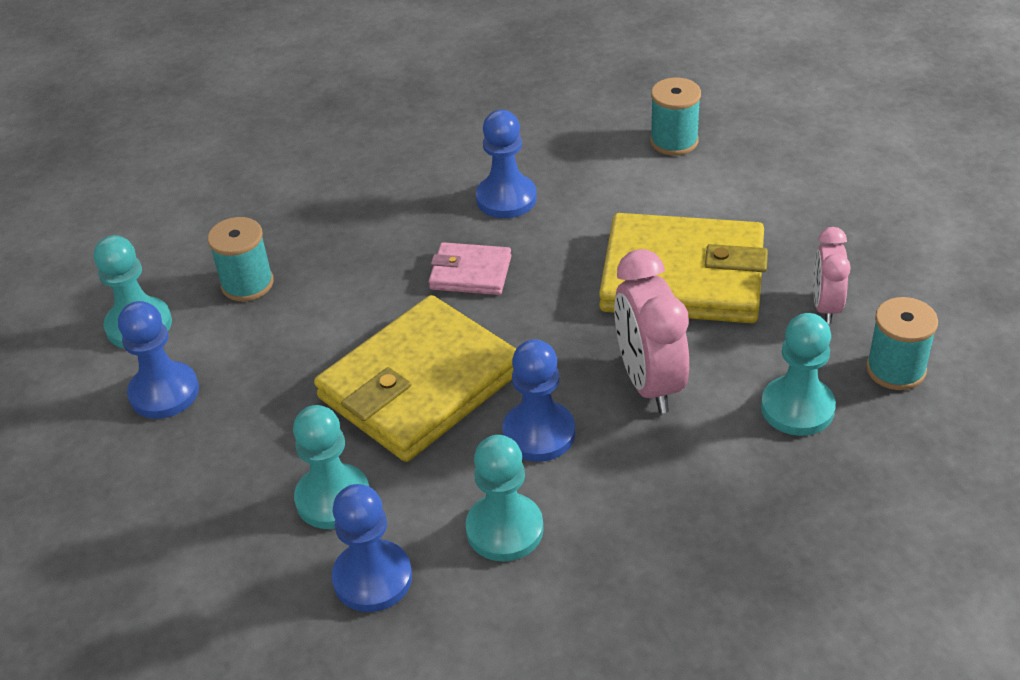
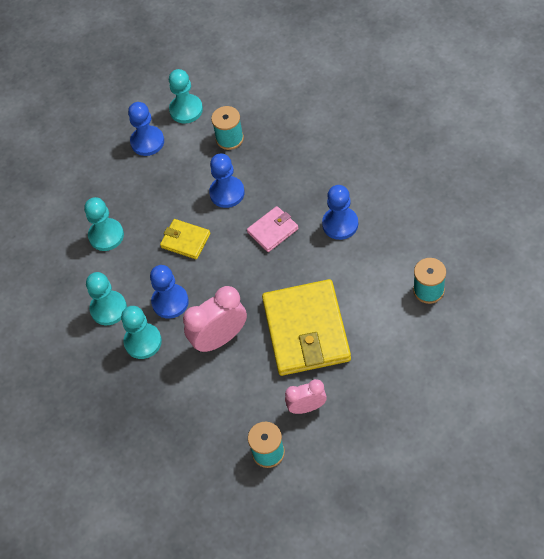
camera: 75 degrees right, 15 degrees up
(372, 578) = (68, 269): blue pawn -> blue pawn (227, 193)
(420, 385) = (185, 240): yellow wallet -> yellow wallet, size x0.48
(470, 273) = (273, 230): pink wallet -> pink wallet turned 60 degrees clockwise
(797, 408) = (223, 411): turquoise pawn -> turquoise pawn (143, 342)

